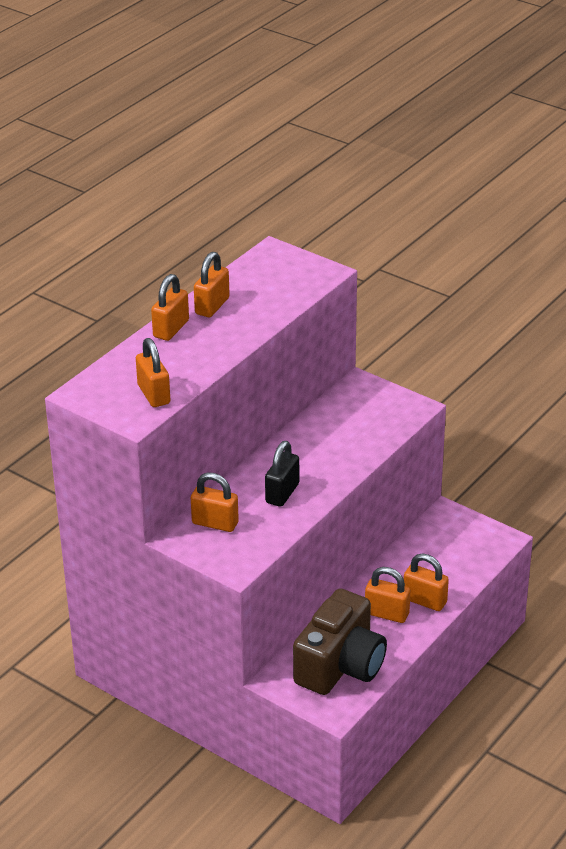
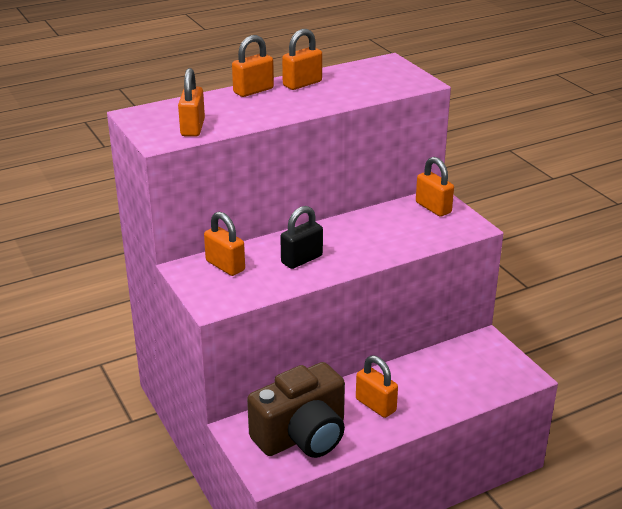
camera: 25 degrees right, 5 degrees down
(424, 601) = (418, 405): orange padlock -> orange padlock (433, 208)

